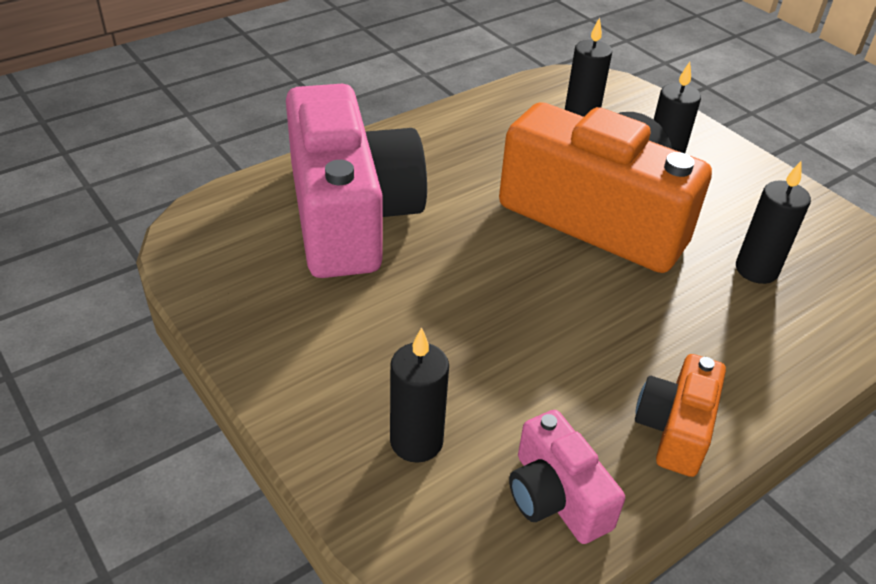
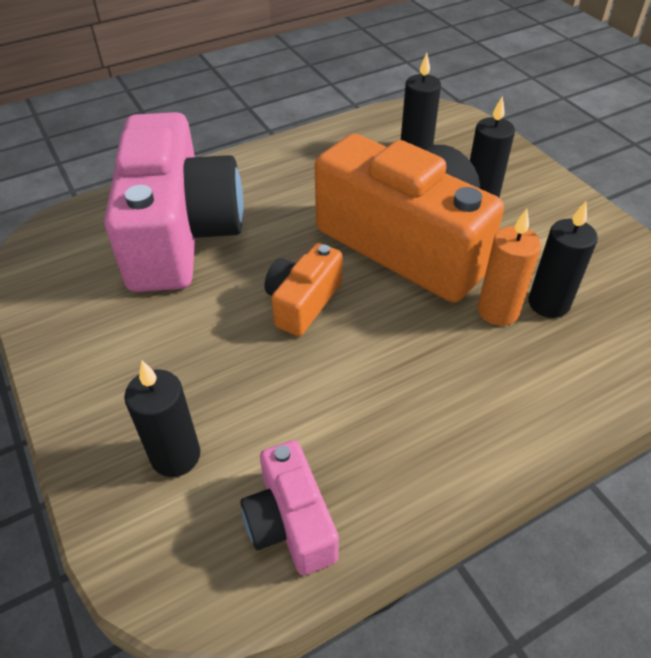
camera: 10 degrees right, 5 degrees up
(675, 428) = (426, 461): orange camera -> orange camera (303, 302)
(708, 280) = (498, 311): none -> orange candle

